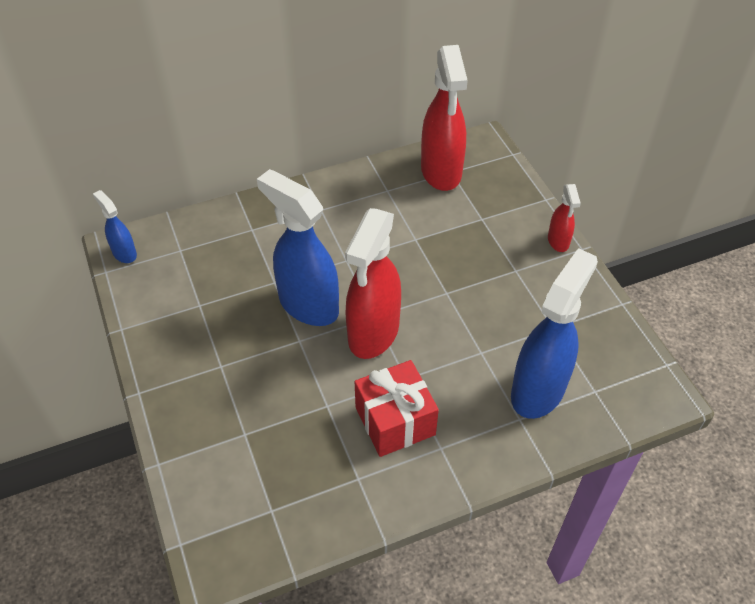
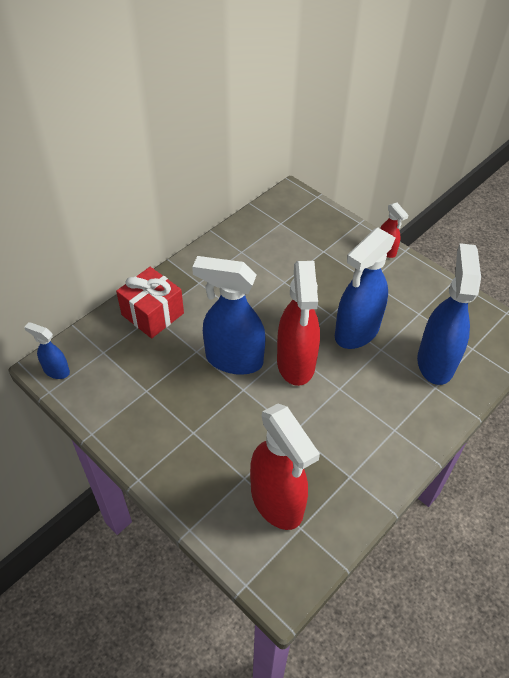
camera: 25 degrees left, 0 degrees up
(395, 421) = (351, 423): red gift -> red gift (152, 314)
(441, 172) = (273, 225): red spray bottle -> red spray bottle (277, 502)
(464, 323) = (356, 332): none -> blue spray bottle

